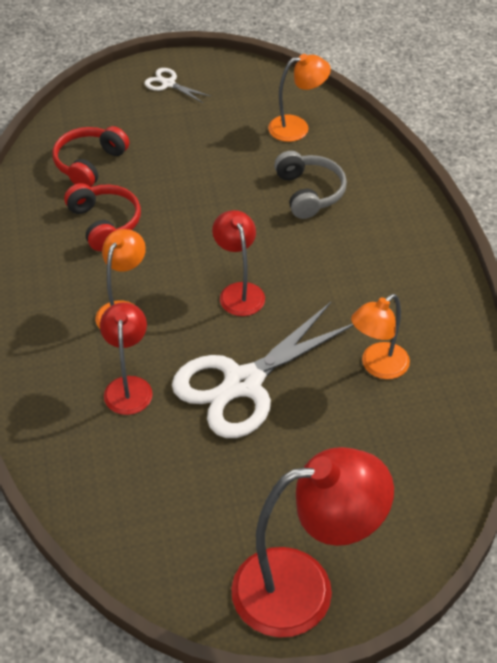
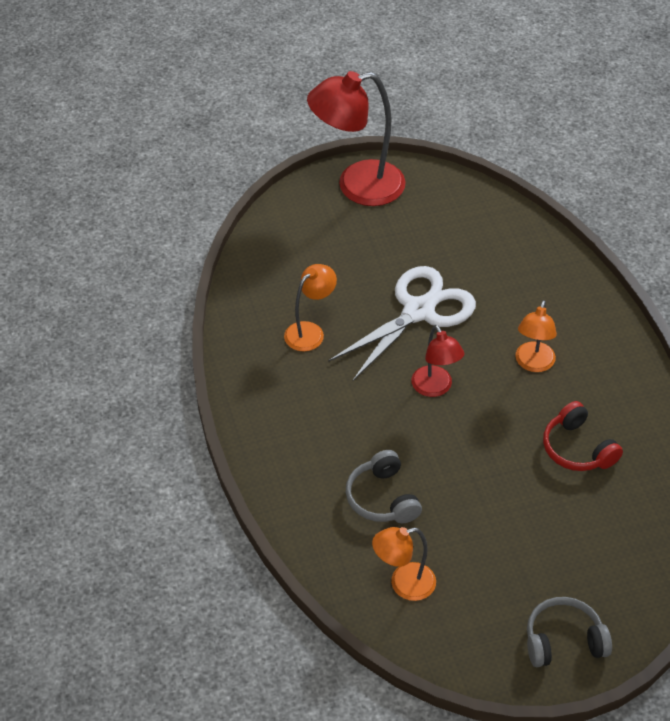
camera: 175 degrees right, 0 degrees up
(89, 163) = (616, 518): red headphones -> none
(128, 386) = (510, 303): red lamp -> none
(168, 84) = (563, 640): white scissors -> grey headphones

